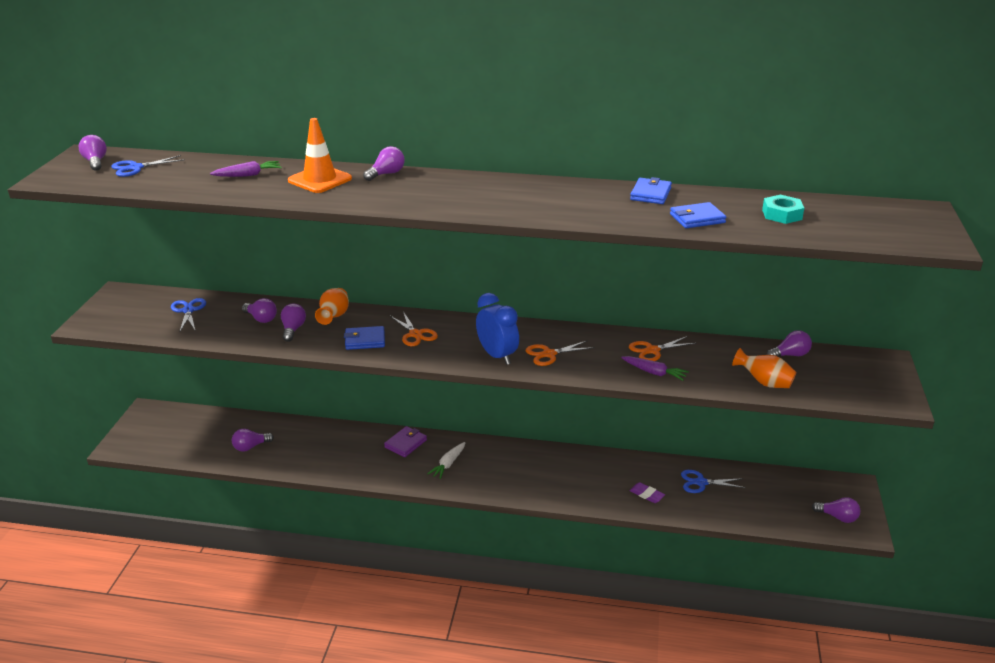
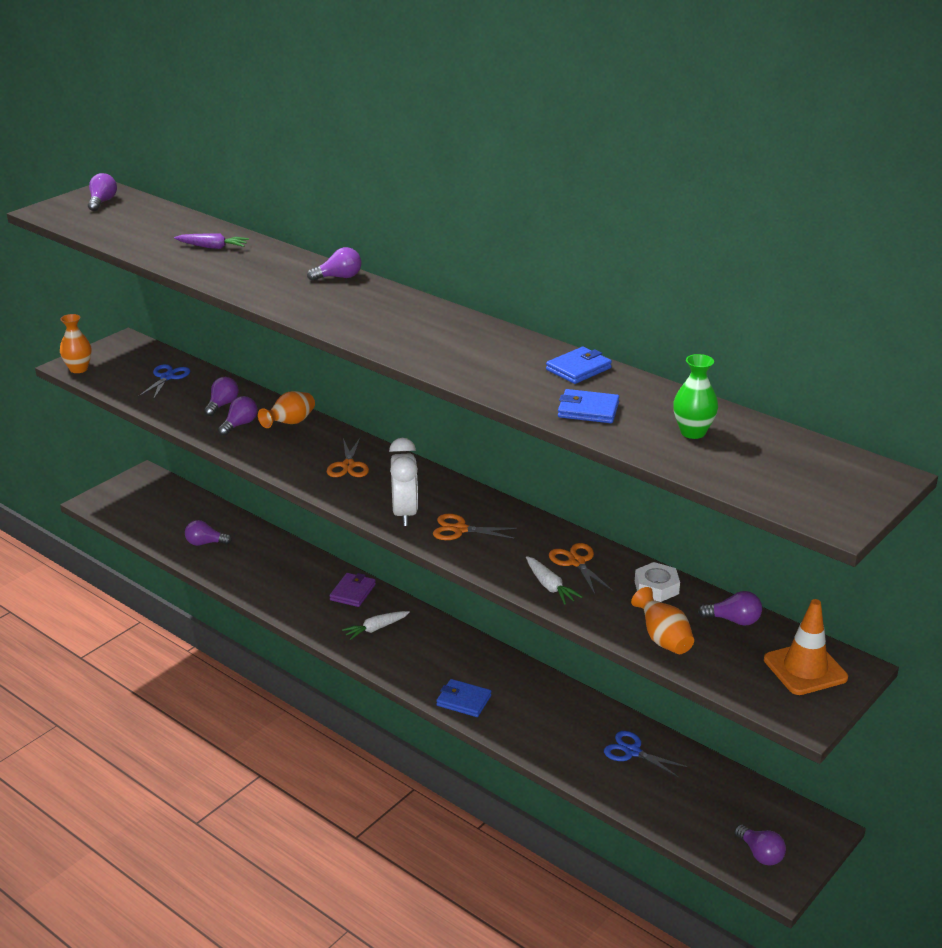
camera: 30 degrees right, 0 degrees up
(96, 325) = (78, 369): none -> orange vase
(136, 168) = (128, 216): blue scissors -> none
(261, 319) = (222, 405): purple light bulb -> purple light bulb turned 135 degrees counterclockwise
(320, 180) = (269, 268): orange traffic cone -> orange traffic cone (805, 669)
(365, 340) = (294, 456): blue wallet -> blue wallet (463, 701)
(405, 443) = (352, 592): purple wallet -> purple wallet turned 45 degrees counterclockwise
(497, 356) = (405, 514): blue clock -> white clock
(646, 495) = (556, 740): purple eraser -> none
(652, 350) = (576, 562): orange scissors -> orange scissors turned 60 degrees clockwise
(654, 373) = (550, 586): purple carrot -> white carrot
(721, 350) = (656, 587): none -> white nut
(781, 214) = (693, 432): turquoise nut -> green vase

